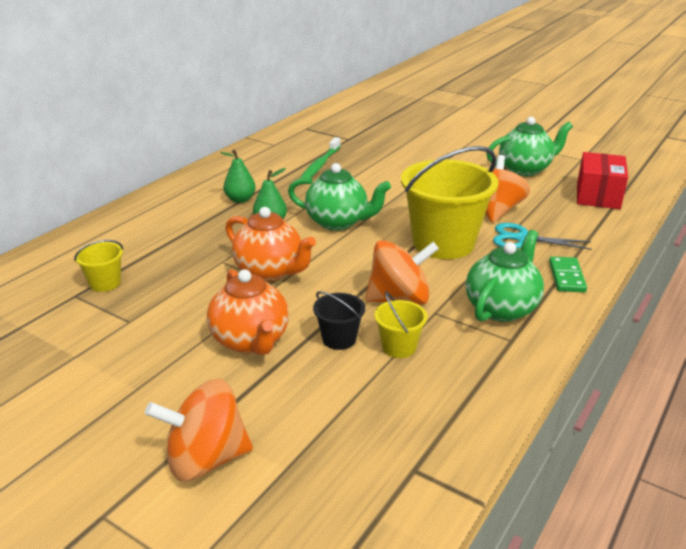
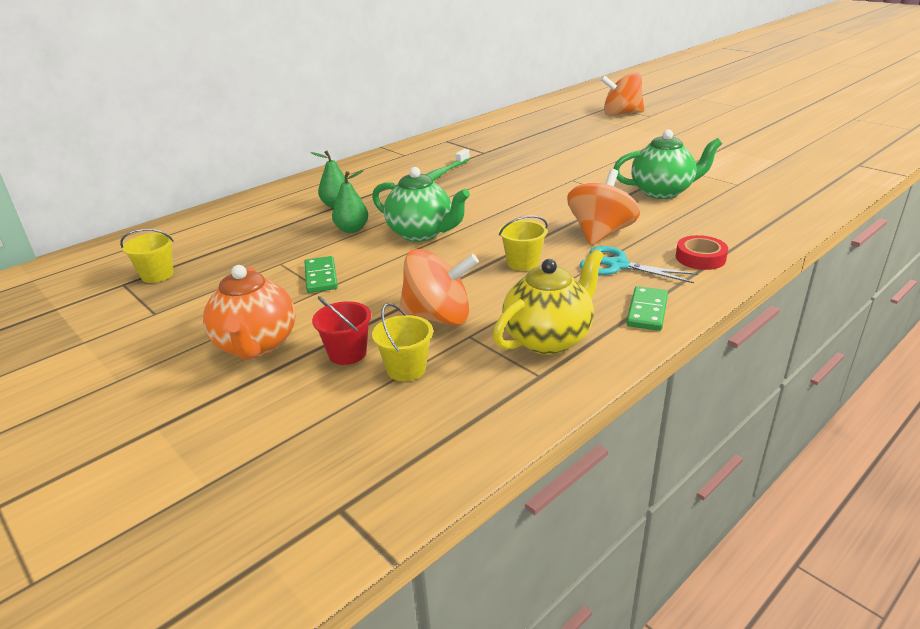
camera: 15 degrees right, 0 degrees up
(206, 459) = (132, 462): orange spinning top -> orange spinning top (621, 114)
(270, 271) = (321, 277): orange teapot -> green domino
(339, 339) = (347, 353): black bucket -> red bucket
(443, 243) = (522, 263): yellow bucket -> yellow bucket, size x0.45
(501, 308) = (548, 339): green teapot -> yellow teapot
(584, 227) = (700, 258): none -> red tape
(598, 195) = (736, 224): red box -> none

